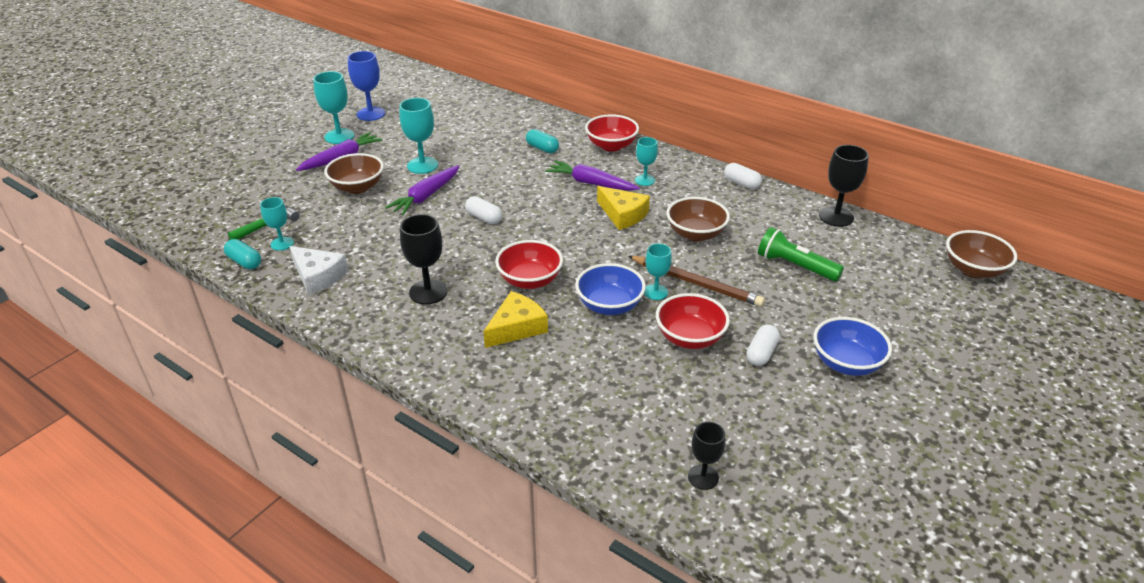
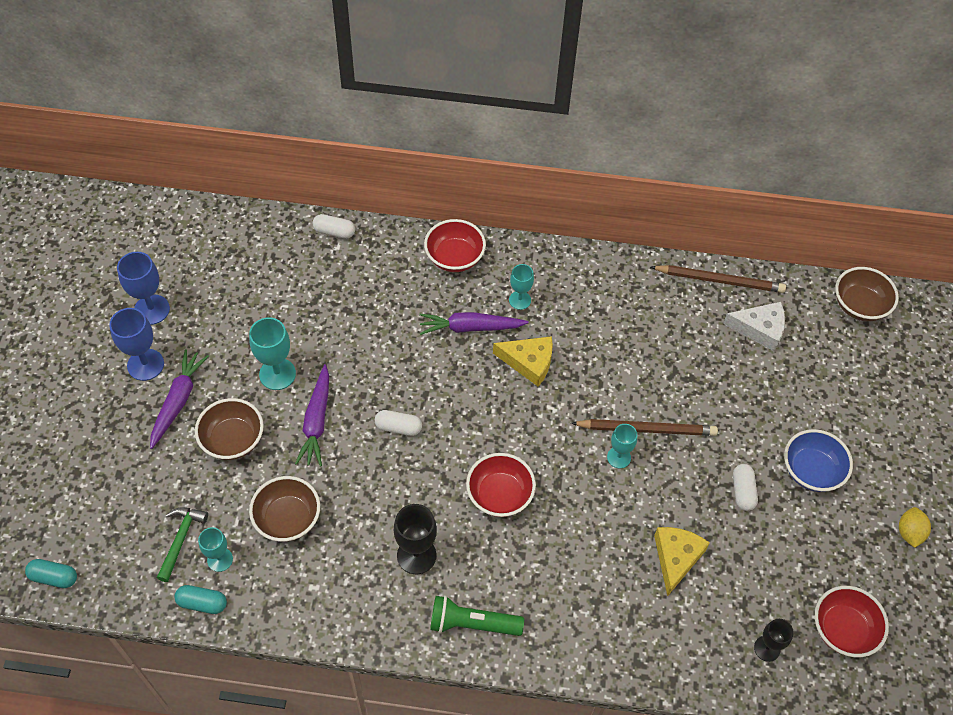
camera: 30 degrees left, 20 degrees up
(318, 276) = (294, 586): white cheese -> white cheese (760, 329)
(339, 136) = (145, 365): turquoise goblet -> blue goblet
(516, 327) = (526, 560): yellow cheese -> yellow cheese (676, 558)
(542, 148) = (386, 292): turquoise capsule -> turquoise capsule (54, 577)
(609, 305) = (589, 494): blue bowl -> none
(690, 338) = (678, 501): red bowl -> red bowl (843, 630)
(695, 234) = (610, 361): brown bowl -> brown bowl (288, 519)
(741, 183) = (613, 265): white capsule -> white capsule (334, 232)
(795, 266) = (717, 367): green flashlight -> green flashlight (472, 623)
(836, 217) = (719, 280): black goblet -> brown pencil
(933, 447) = (909, 532): none -> yellow lemon

